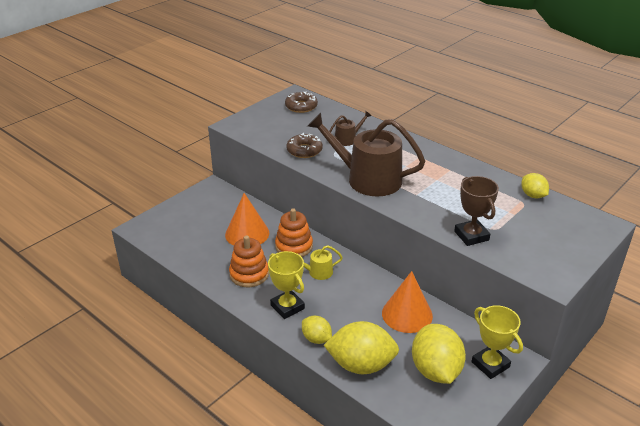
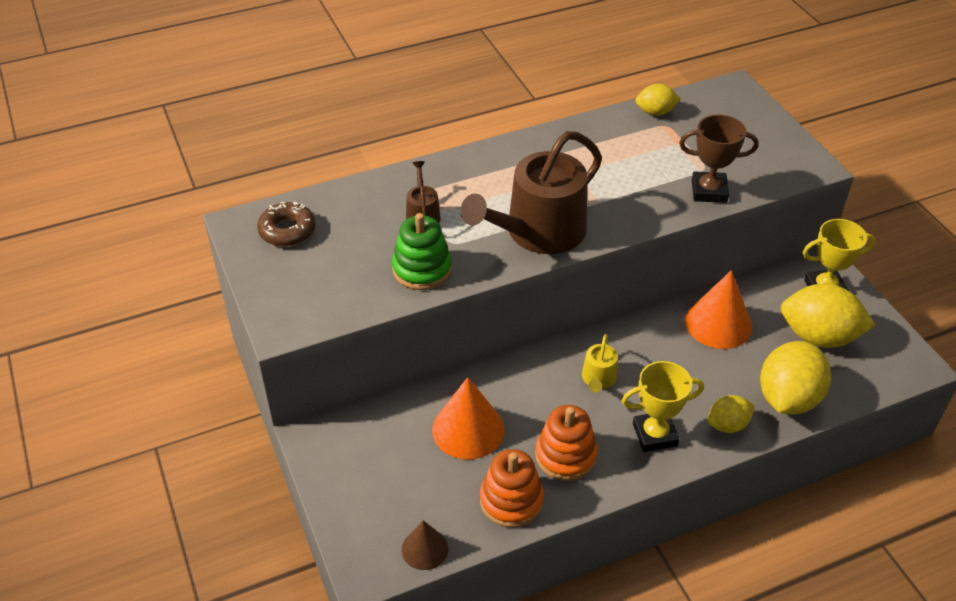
camera: 65 degrees left, 10 degrees up
(160, 242) = (425, 549): none -> brown cone
(294, 246) = (529, 385): orange stacking toy -> orange stacking toy (511, 500)
(304, 150) = (422, 269): brown donut -> green stacking toy

